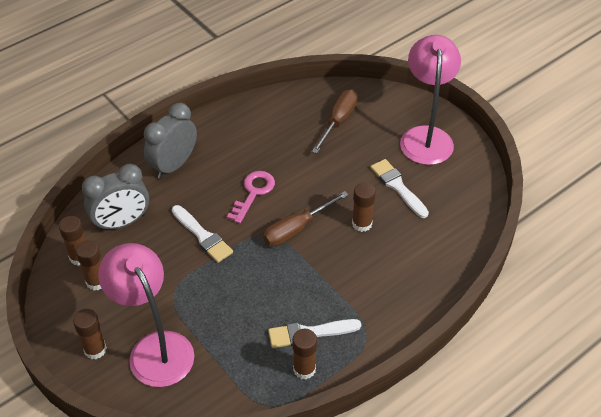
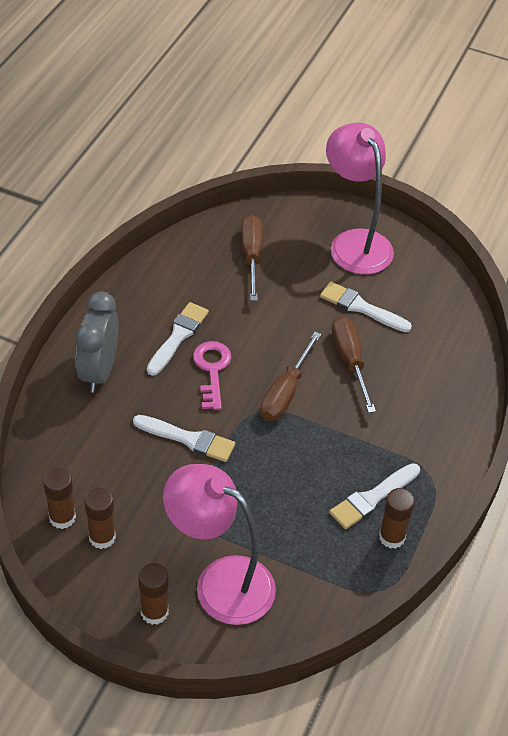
camera: 30 degrees left, 0 degrees up
(122, 222) = (84, 459): grey clock -> none
(245, 160) = (178, 336): none -> white brush
(362, 224) = (350, 361): brown glue stick -> brown screwdriver

